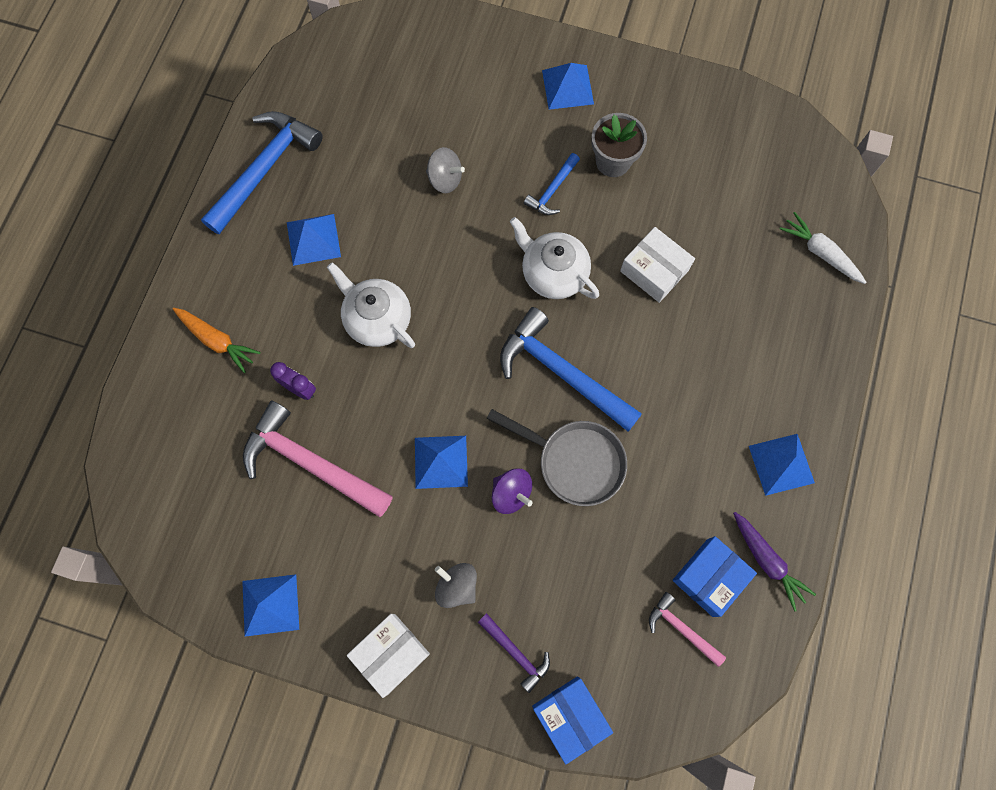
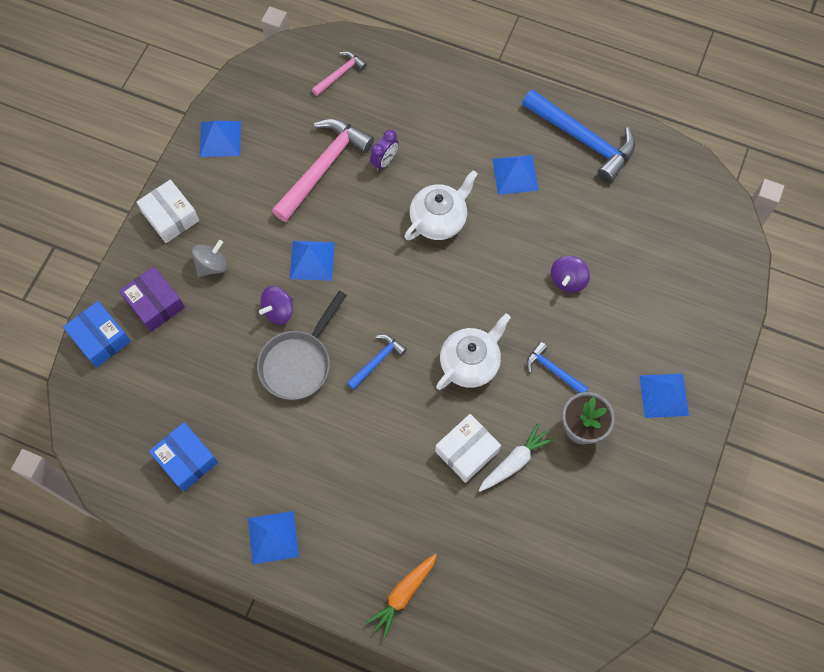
camera: 95 degrees right, 5 degrees down
(217, 341) = (430, 105): orange carrot -> orange carrot (403, 594)
(445, 179) = (568, 280): grey spinning top -> purple spinning top
(516, 652) = (155, 304): purple hammer -> purple box
(562, 373) = (377, 361): blue hammer -> blue hammer, size x0.50
(570, 717) = (101, 338): blue box -> blue box turned 75 degrees clockwise
(681, 629) = (150, 431): pink hammer -> pink hammer (340, 74)
(767, 561) = (192, 510): purple carrot -> none
(820, 253) = (474, 613): white carrot -> white carrot (514, 461)

